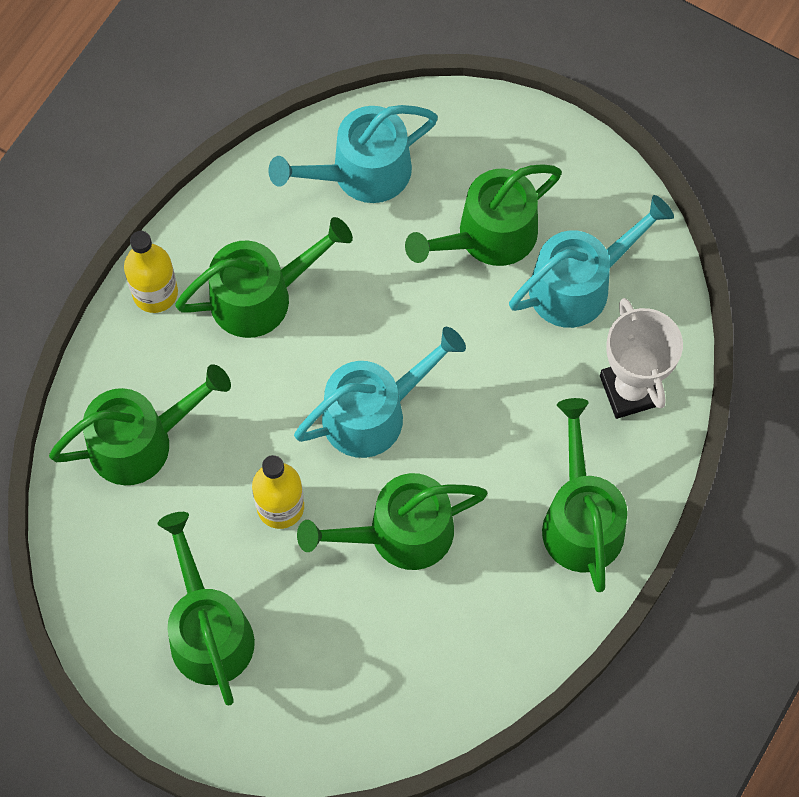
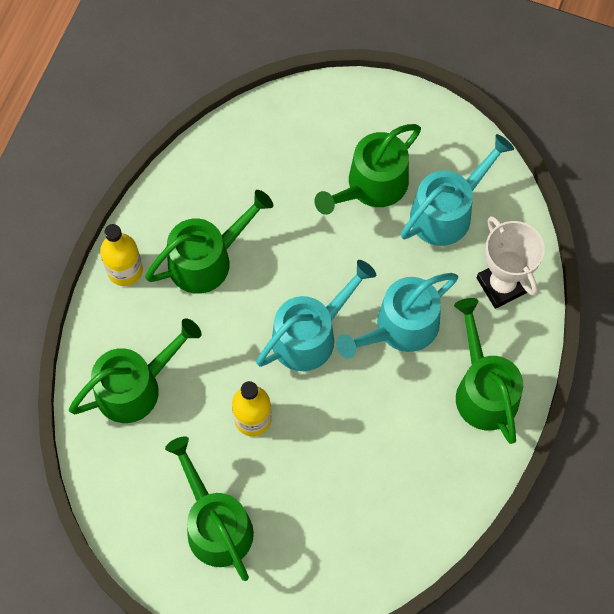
camera: 10 degrees left, 0 degrees up
(361, 173) = (266, 153): turquoise watering can -> turquoise watering can (400, 327)
(400, 533) = (348, 424): green watering can -> none

